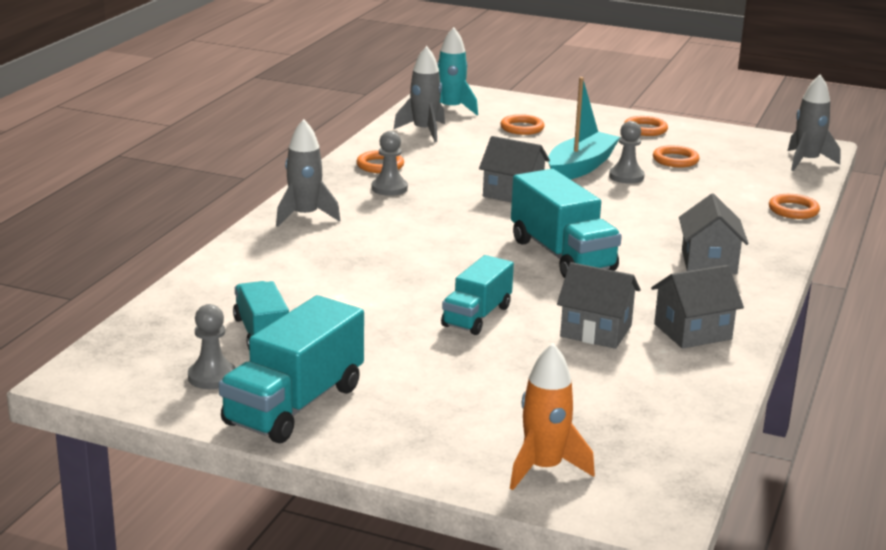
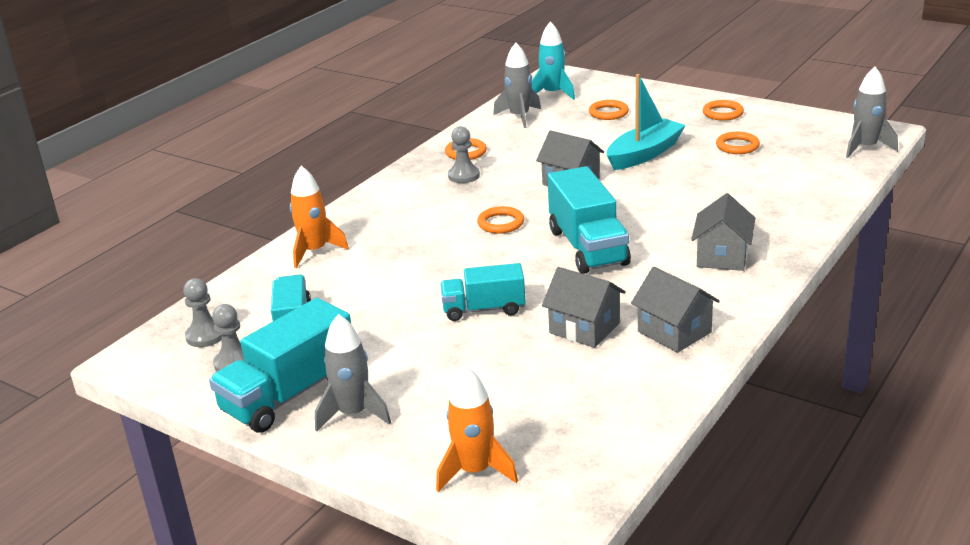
camera: 15 degrees right, 5 degrees up
(251, 264) = (314, 251): none -> orange rocket
(305, 216) = (379, 204): grey rocket -> grey rocket (353, 414)
(477, 316) = (484, 309): turquoise truck -> turquoise truck turned 45 degrees clockwise
(626, 177) = (683, 164): grey pawn -> grey pawn (205, 336)
(692, 332) = (674, 332): grey house -> grey house turned 60 degrees clockwise
(793, 210) = (829, 201): orange ring -> orange ring (501, 223)

